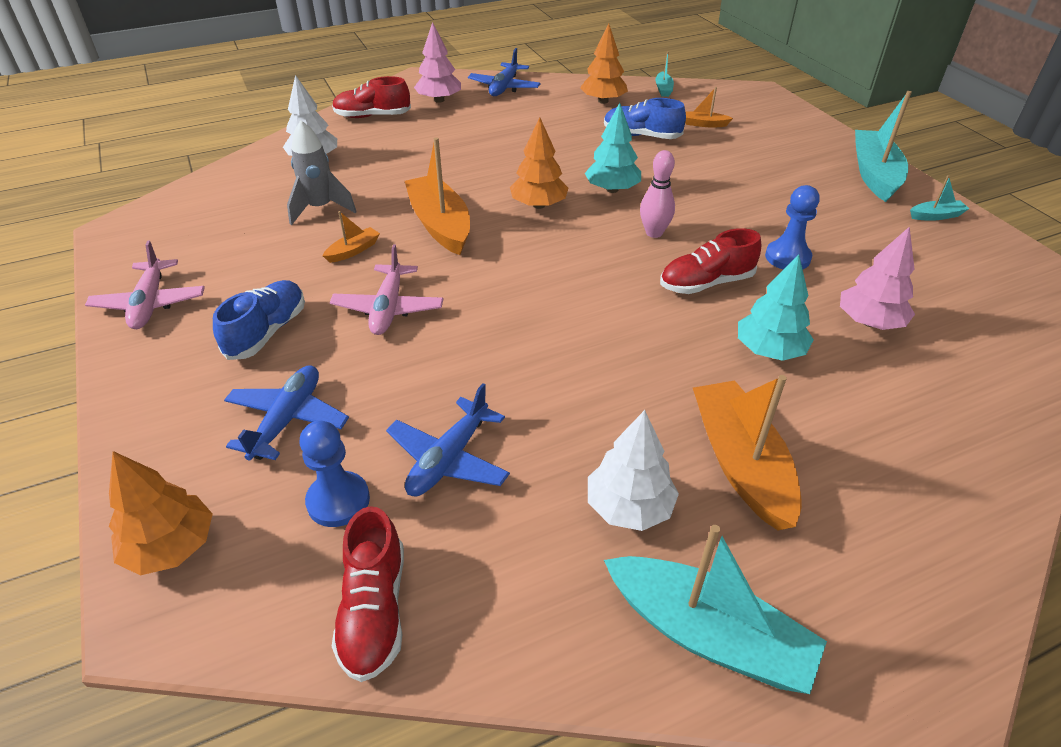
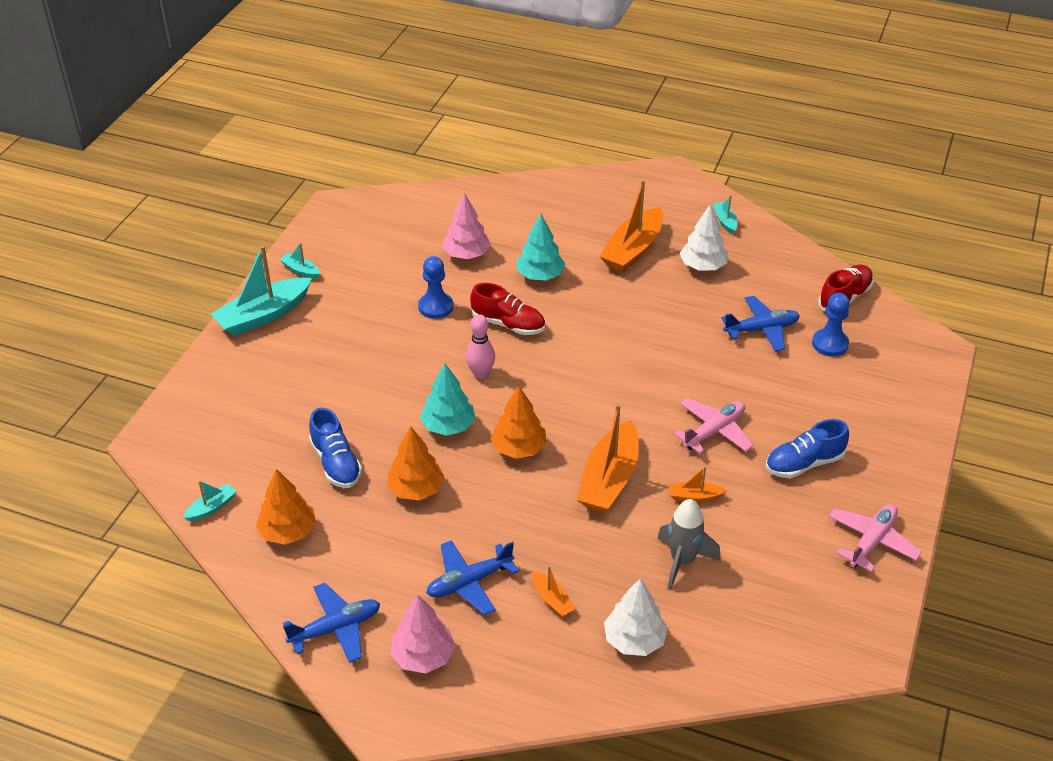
camera: 135 degrees left, 0 degrees up
(171, 547) = (921, 371): orange tree -> orange tree (416, 489)
(287, 419) = (828, 398): blue plane -> blue plane (469, 582)
(372, 116) = (516, 677): red shoe -> none
(703, 124) = (268, 440): orange boat -> orange boat (552, 600)
(708, 634) = (725, 221): turquoise boat -> turquoise boat, size x0.47

